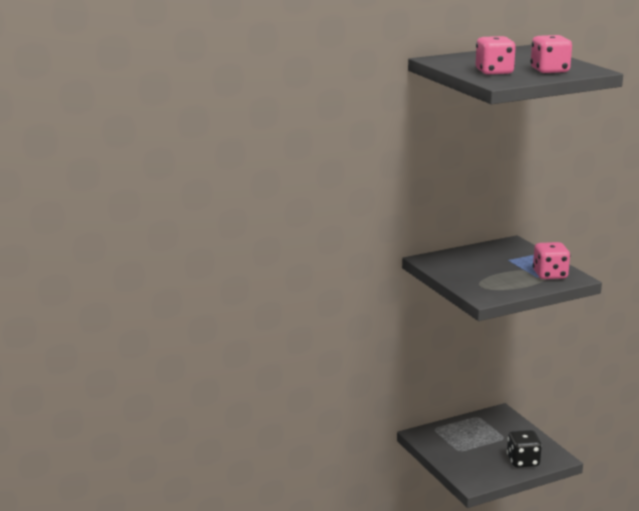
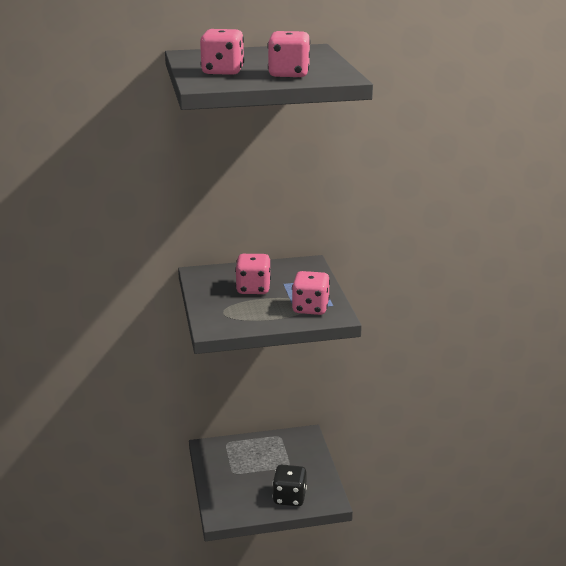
camera: 15 degrees right, 5 degrees up
(487, 266) = (253, 289): none -> pink dice

